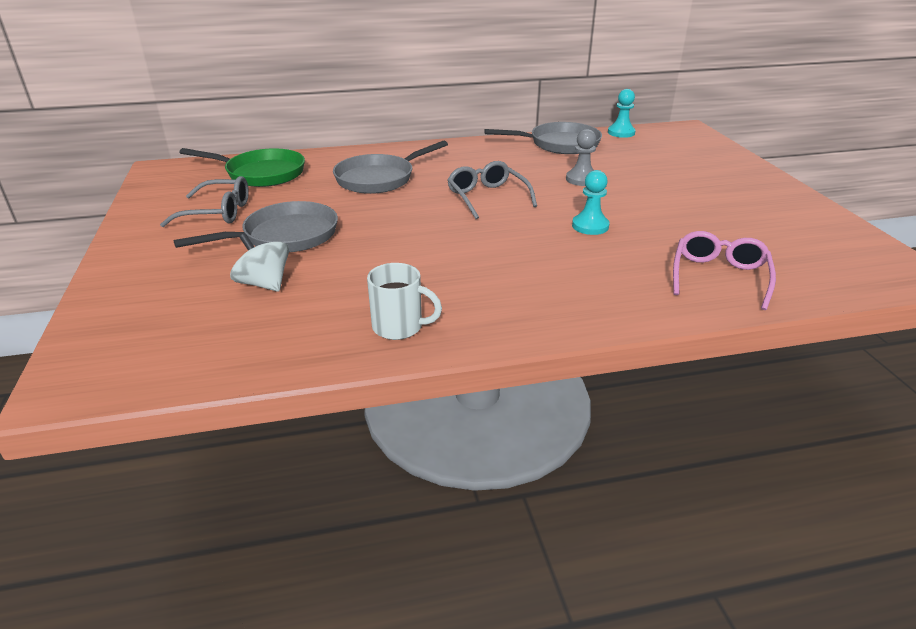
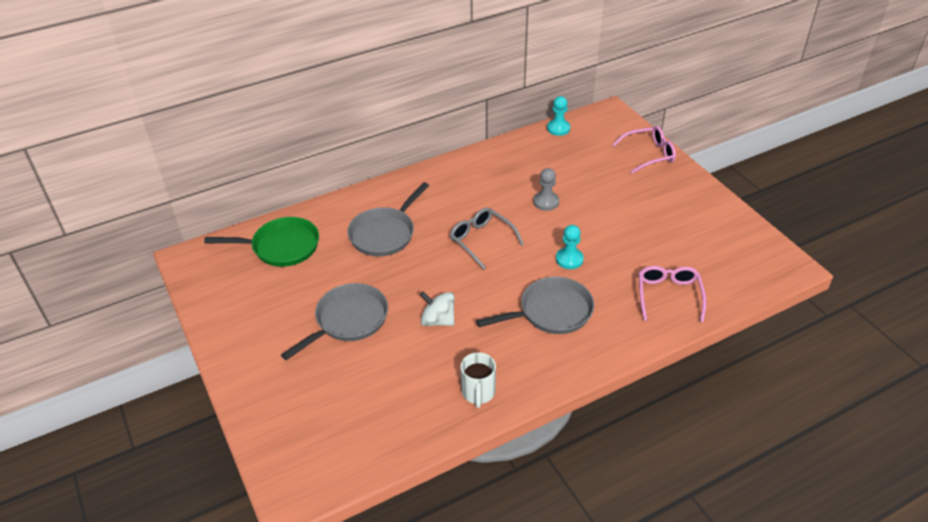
camera: 15 degrees left, 10 degrees up
(217, 212) = (277, 304): grey glasses -> none
(264, 284) = (363, 374): white spinning top -> white spinning top (438, 320)
(399, 327) = (478, 393): white mug -> white mug turned 90 degrees clockwise
(559, 144) = (513, 155): grey pan -> grey pan (551, 312)
(725, 161) = (649, 154): none -> pink glasses

